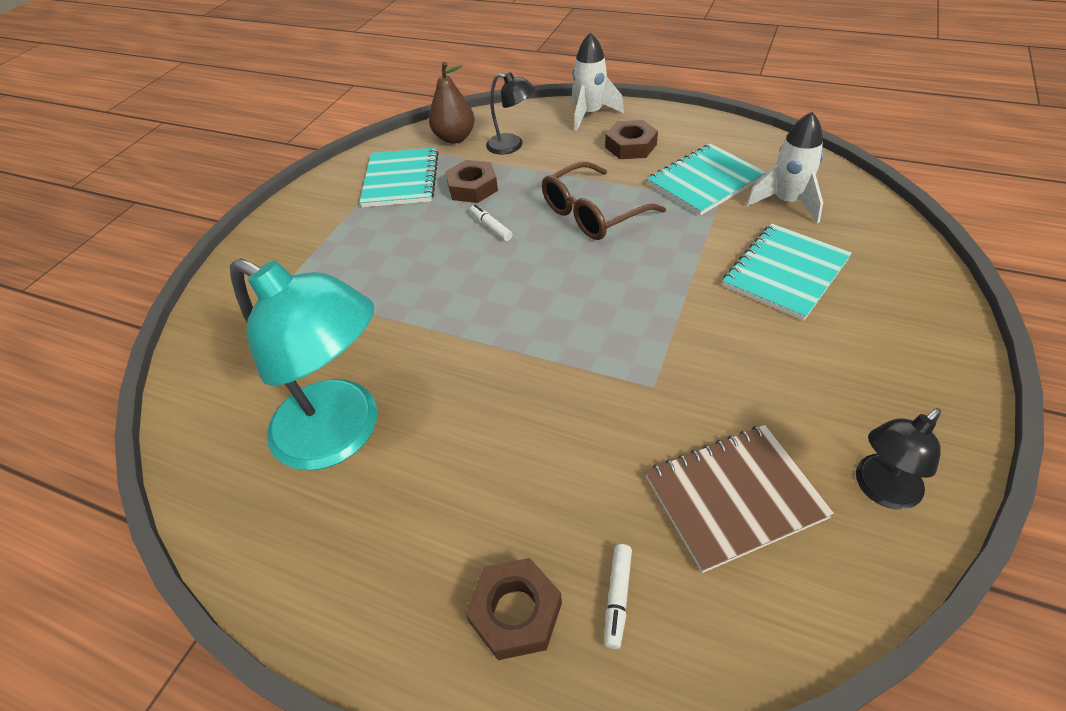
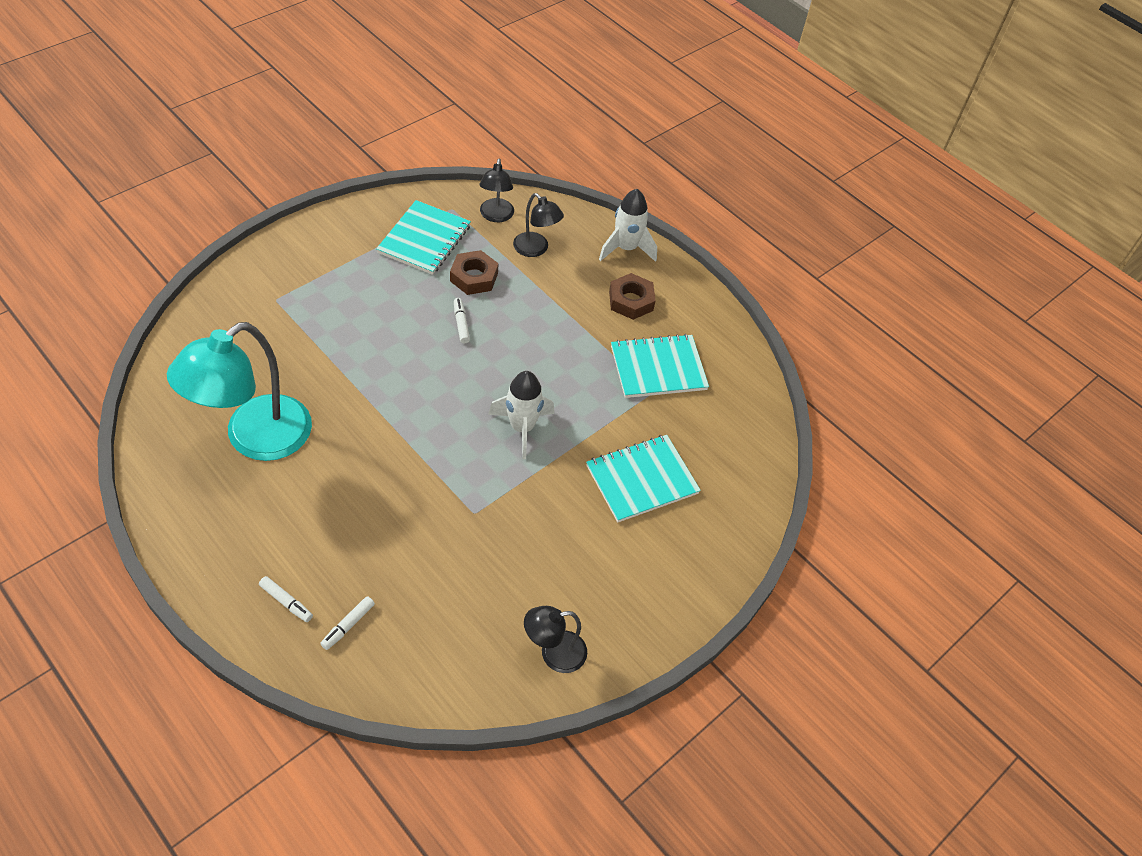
camera: 15 degrees right, 5 degrees up
(342, 434) = (255, 438): turquoise lamp -> turquoise lamp turned 75 degrees clockwise
(455, 138) = (496, 216): brown pear -> black lamp
(515, 612) = (286, 602): brown nut -> white marker
(593, 213) = (547, 352): brown glasses -> none
(734, 497) = (462, 609): brown notebook -> none
(787, 202) = (703, 422): white rocket -> white rocket (522, 428)

